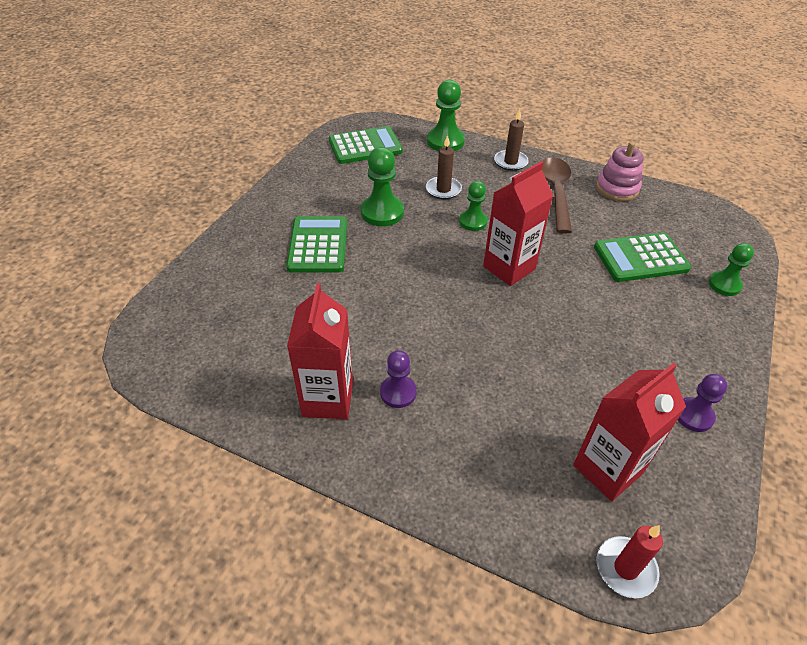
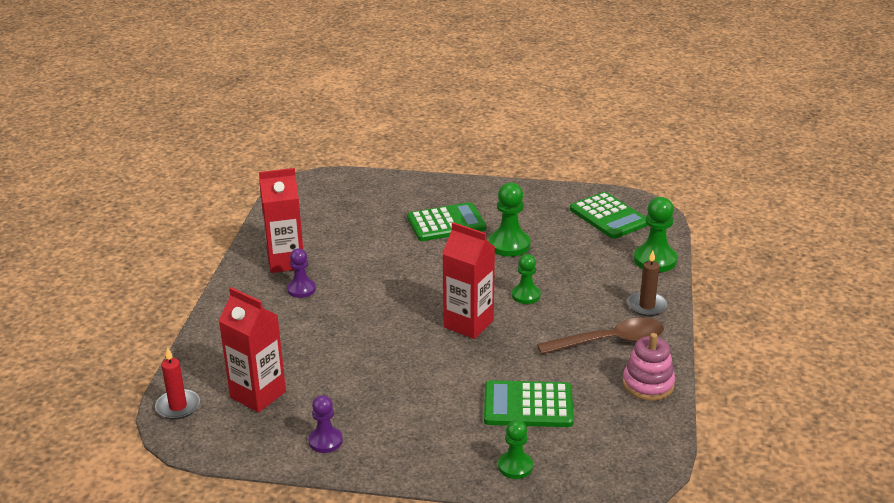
camera: 75 degrees right, 15 degrees down
(443, 190) = (566, 271): brown candle -> none
(640, 258) = (528, 405): green calculator -> green calculator turned 60 degrees counterclockwise

